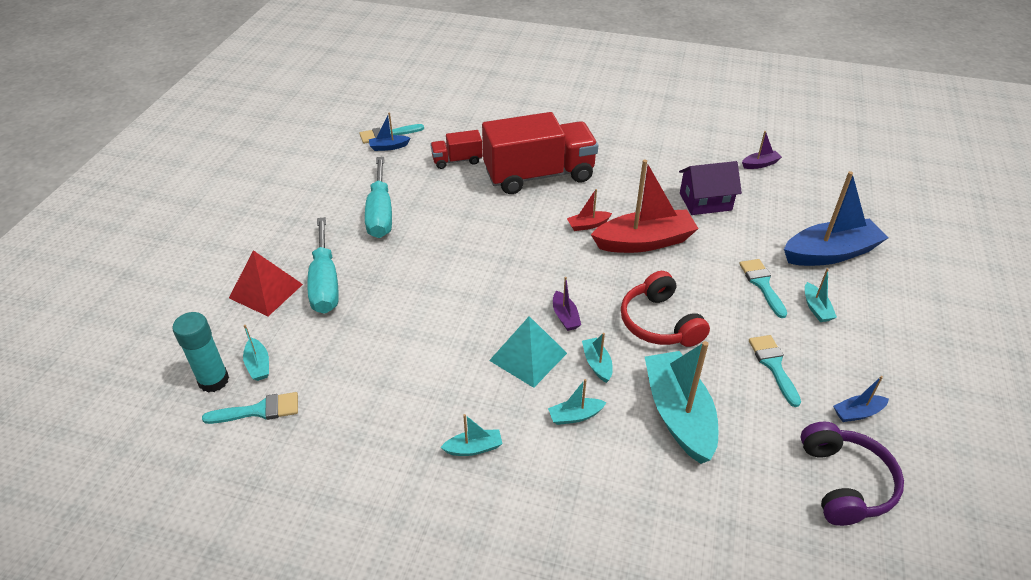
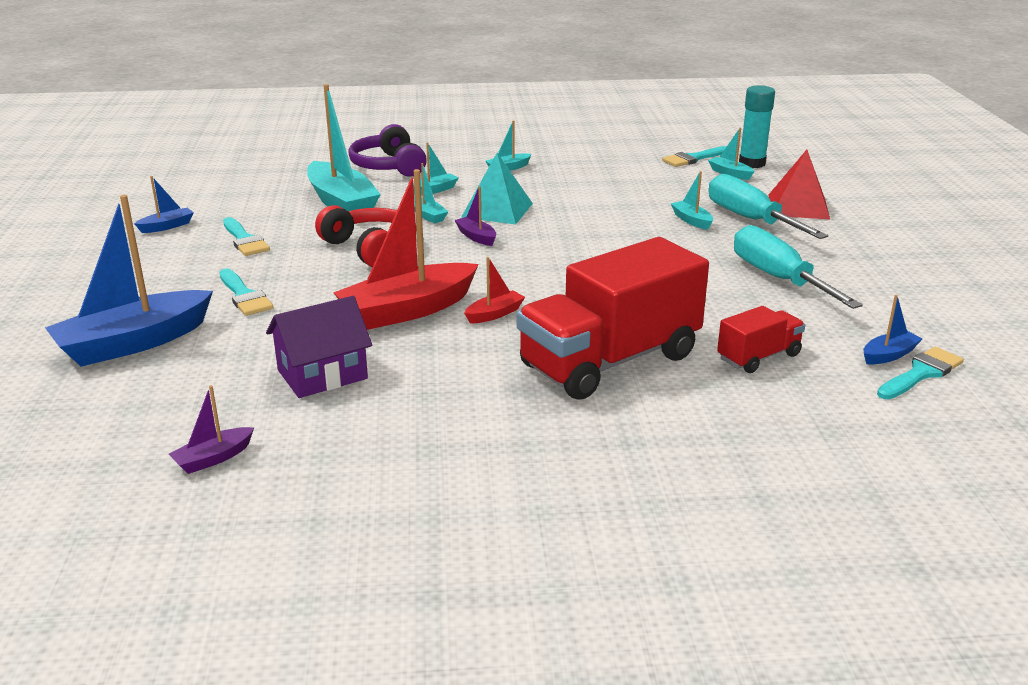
camera: 160 degrees right, 15 degrees down
(816, 308) = (179, 286): turquoise boat -> turquoise boat (691, 220)
(844, 482) = (197, 194): purple headphones -> purple headphones (389, 166)

